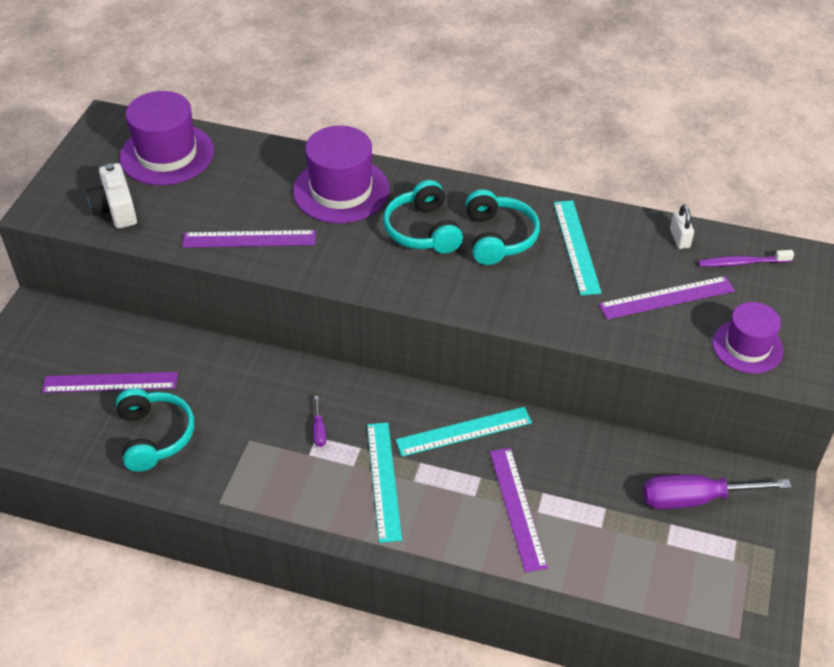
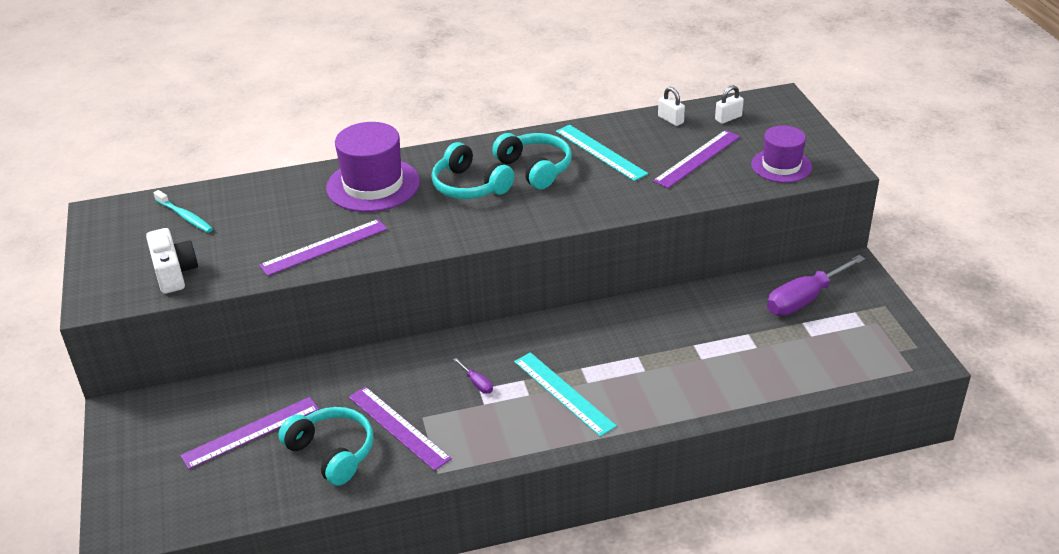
camera: 30 degrees left, 10 degrees down
(116, 209) = (174, 273): white camera -> white camera turned 150 degrees counterclockwise
(167, 154) = (185, 216): purple hat -> turquoise toothbrush
(464, 431) = (596, 332): turquoise ruler -> none
(517, 508) = (684, 363): purple ruler -> purple ruler (398, 427)
(742, 263) = (728, 118): purple toothbrush -> white padlock

